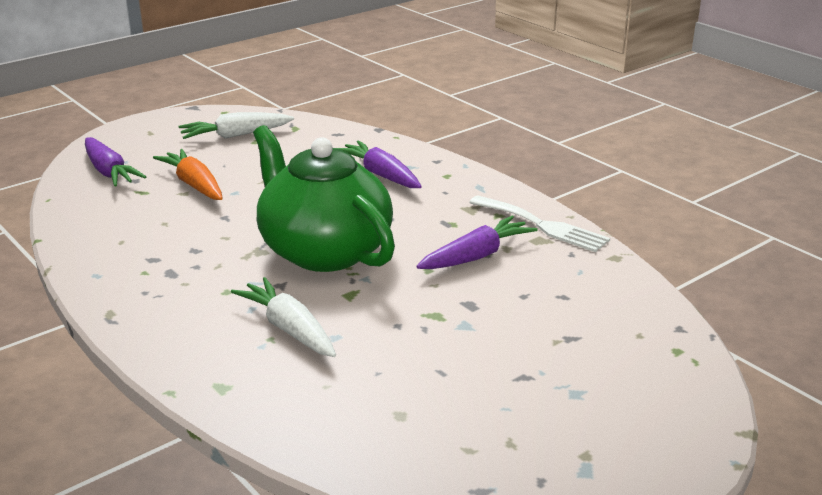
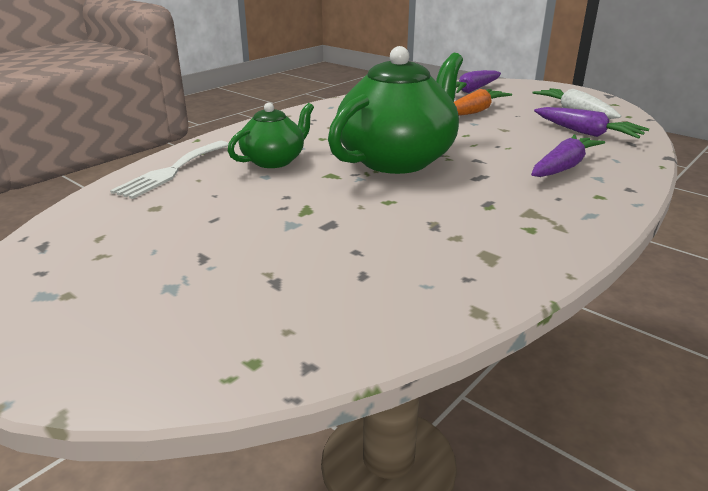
camera: 80 degrees right, 0 degrees up
(289, 328) = (274, 160): white carrot -> green teapot
(476, 256) = (427, 222): purple carrot -> purple carrot (586, 133)
(543, 225) = (526, 256): white fork -> white fork (171, 171)

